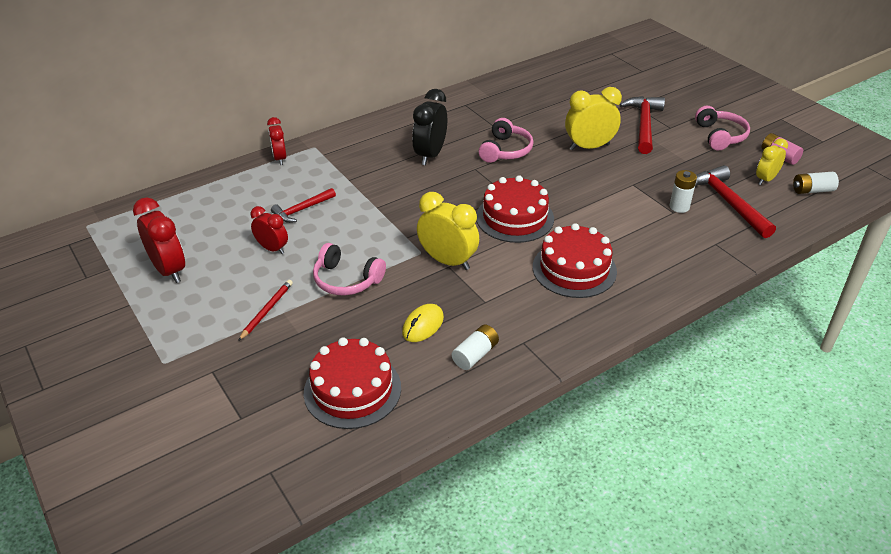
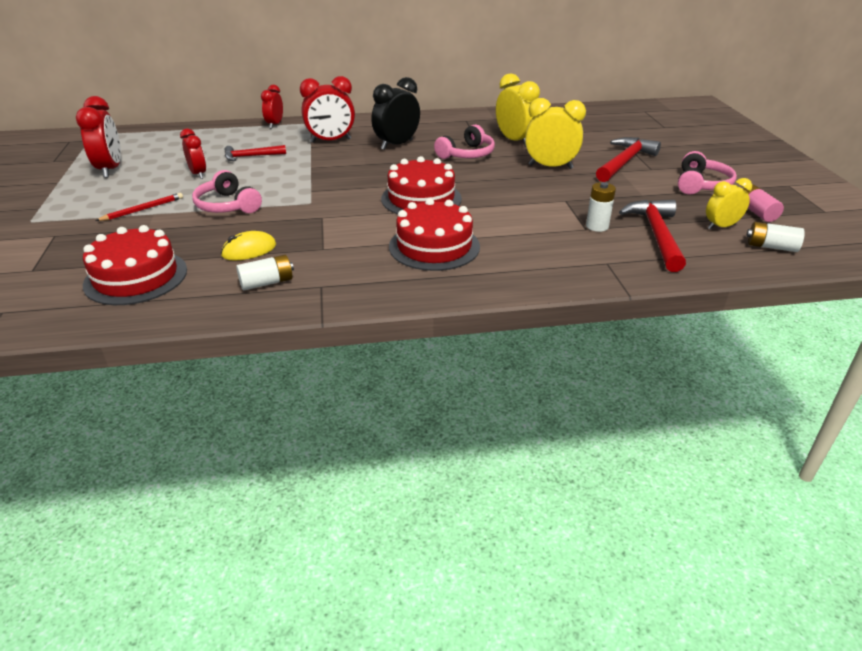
camera: 25 degrees right, 5 degrees down
(361, 166) = (330, 141): none -> red clock
(448, 261) = (325, 213): yellow clock -> yellow clock (515, 141)

